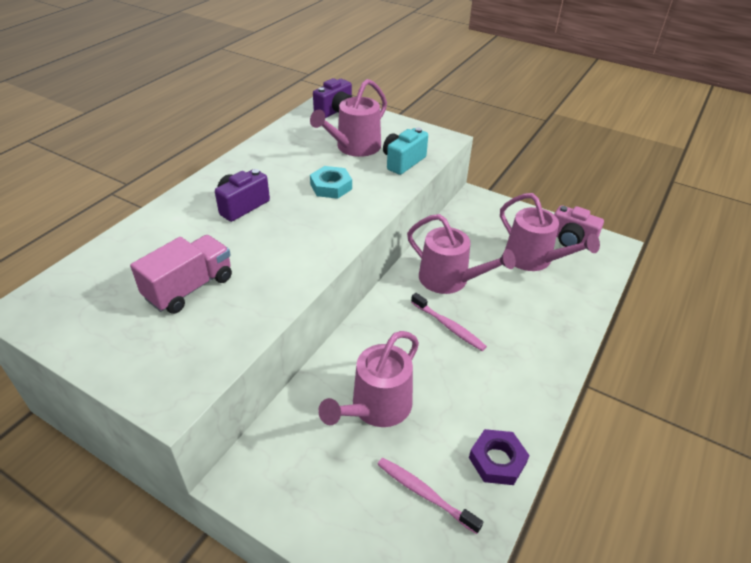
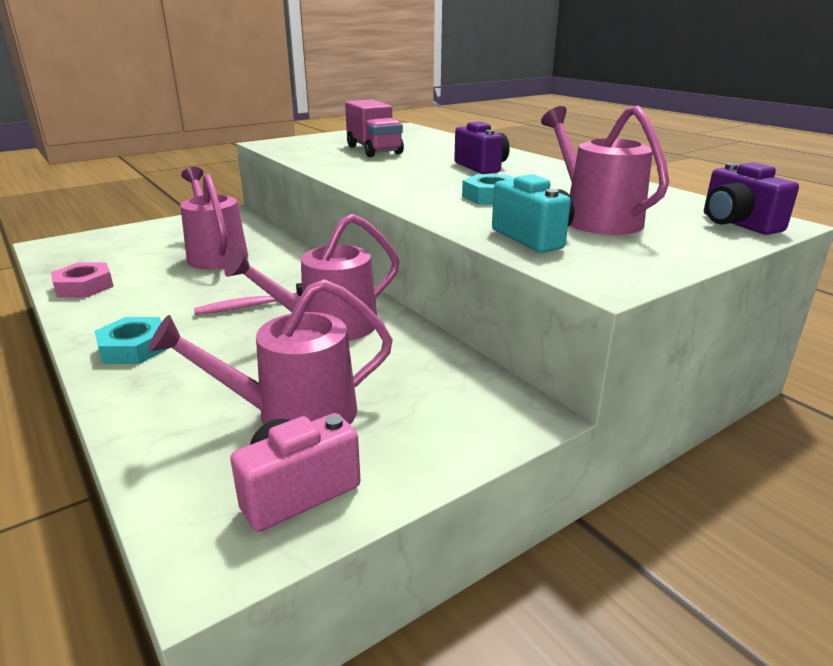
camera: 115 degrees right, 15 degrees down
(424, 494) = (117, 256): pink toothbrush -> none
(497, 460) = (84, 286): purple nut -> pink nut
(540, 353) = (134, 348): none -> turquoise nut

